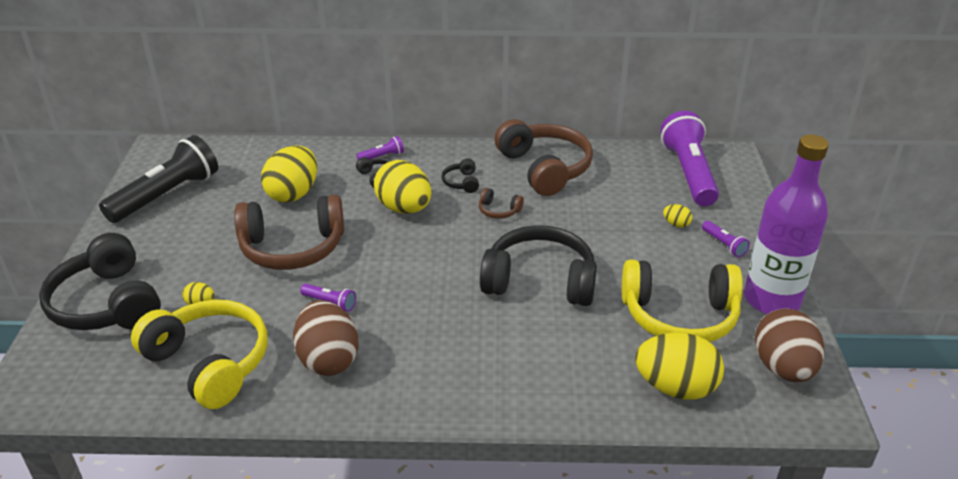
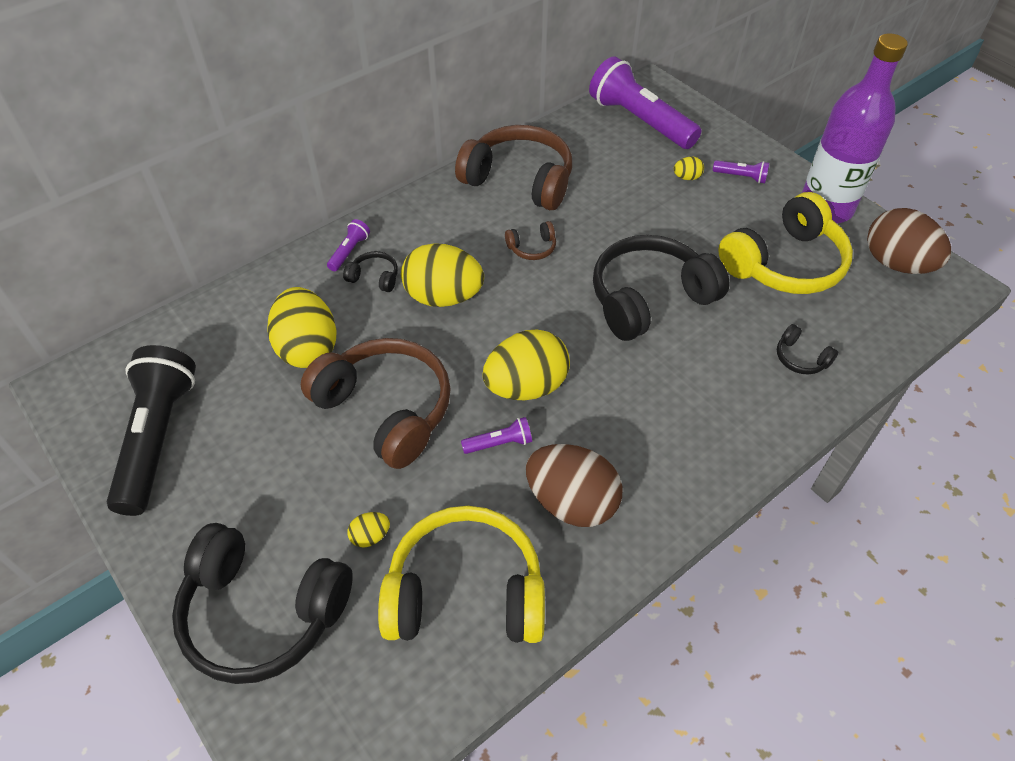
camera: 40 degrees left, 15 degrees up
(292, 248) = (386, 409): brown headphones -> brown headphones turned 90 degrees counterclockwise
(461, 182) = (463, 237): black headphones -> black headphones (800, 358)
(675, 387) = (853, 330): yellow egg -> yellow egg (526, 386)

